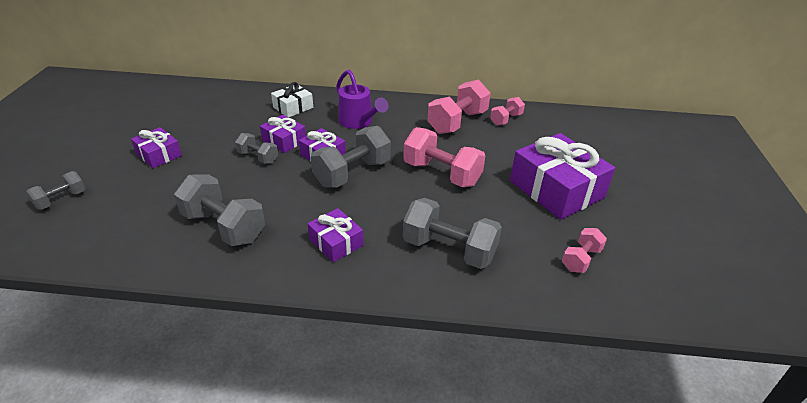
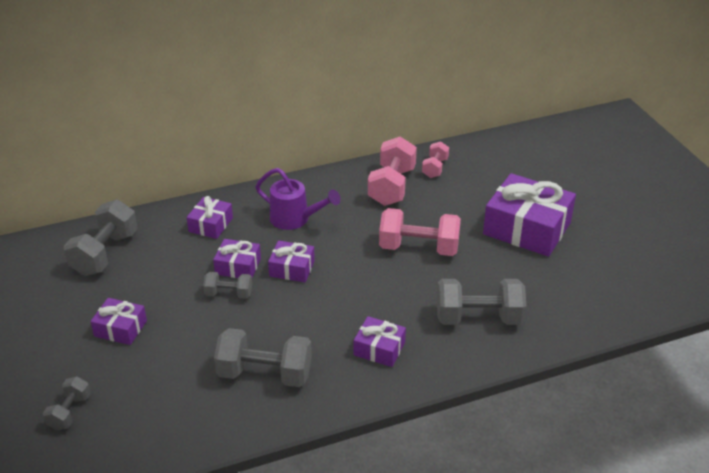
camera: 25 degrees left, 0 degrees up
(293, 107) = (210, 225): white gift -> purple gift
(352, 173) = (337, 277): grey dumbbell -> grey dumbbell (105, 254)
(581, 259) = (585, 286): pink dumbbell -> none

